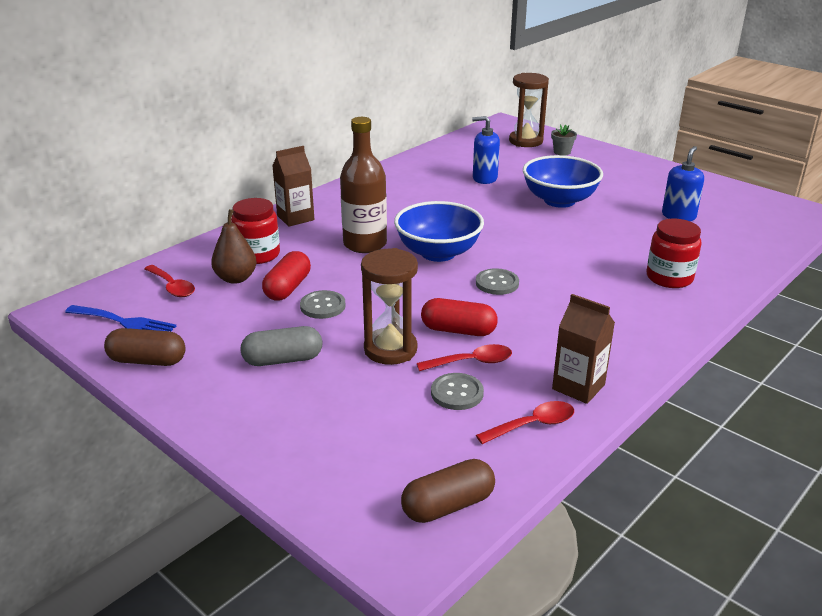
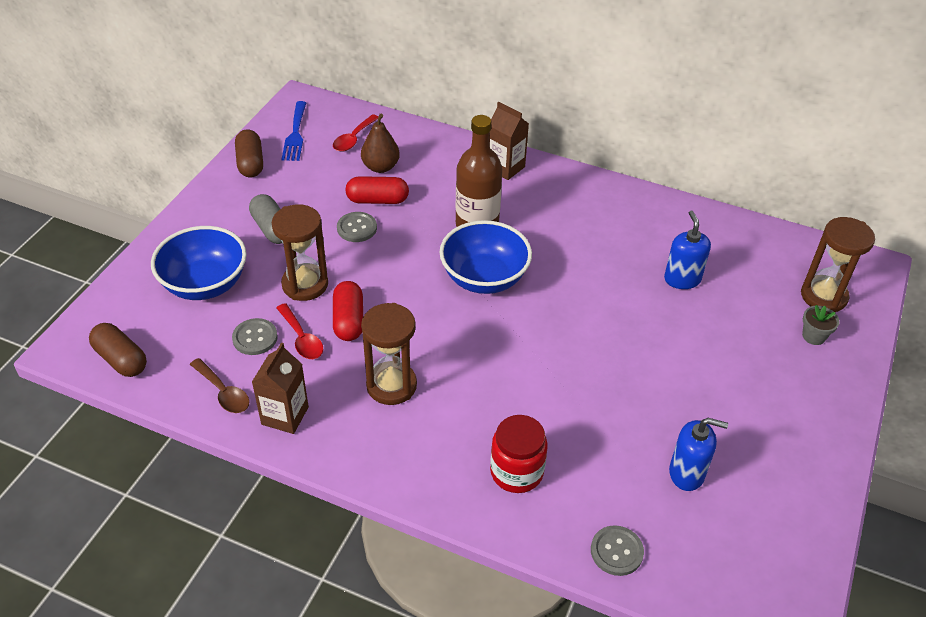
camera: 70 degrees right, 15 degrees up
(258, 255) = (425, 166): red jar -> none
(497, 283) = (443, 331): grey button -> grey button (616, 551)
(533, 425) = (223, 392): red spoon -> brown spoon
(556, 320) = (391, 385): none -> brown hourglass
(559, 200) = (662, 353): blue bowl -> blue bowl (205, 284)

